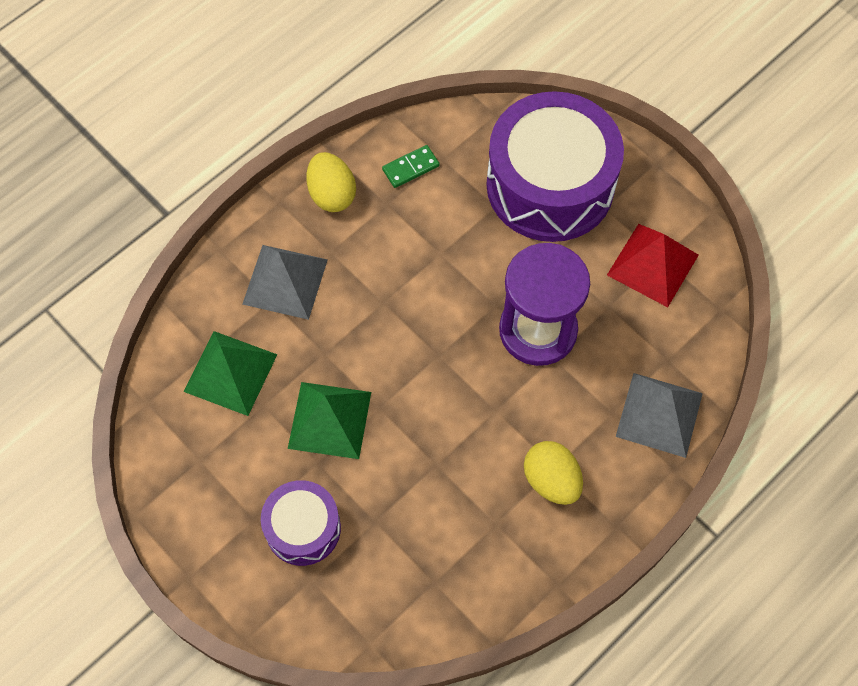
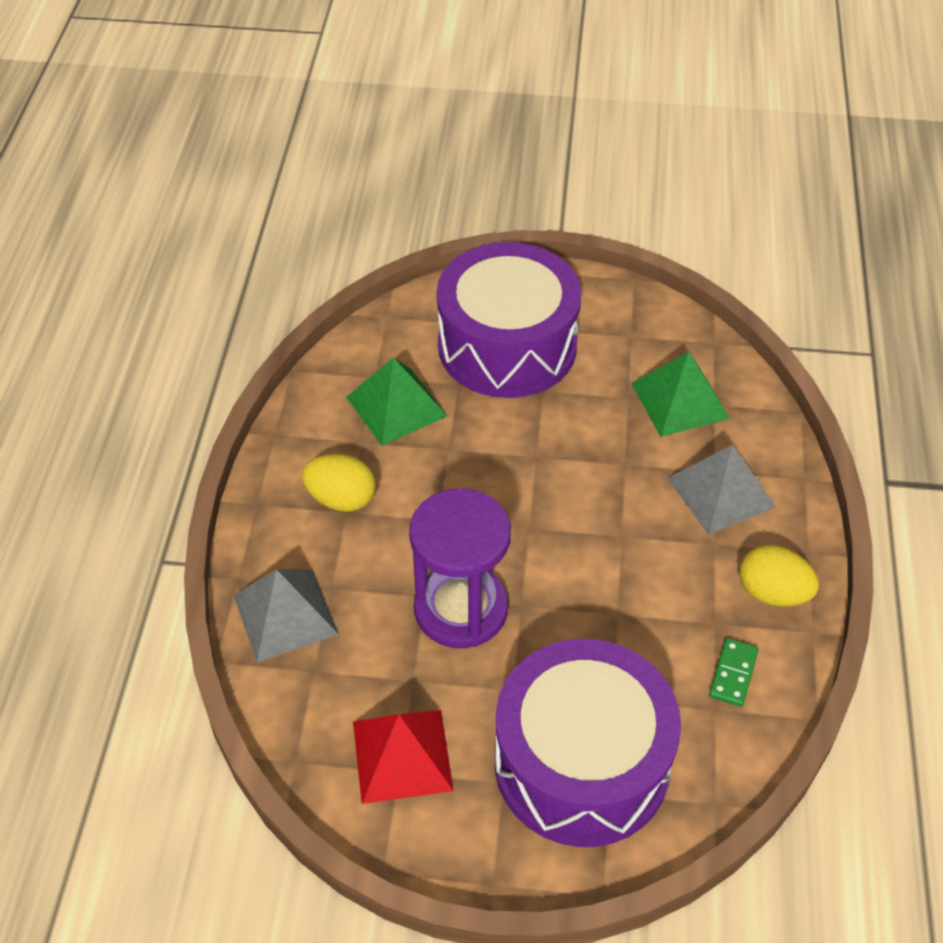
camera: 140 degrees right, 15 degrees down
(303, 528) = (507, 345): purple drum -> purple drum, size x1.90
(329, 420) = (566, 421): green pyramid -> green pyramid (396, 406)

